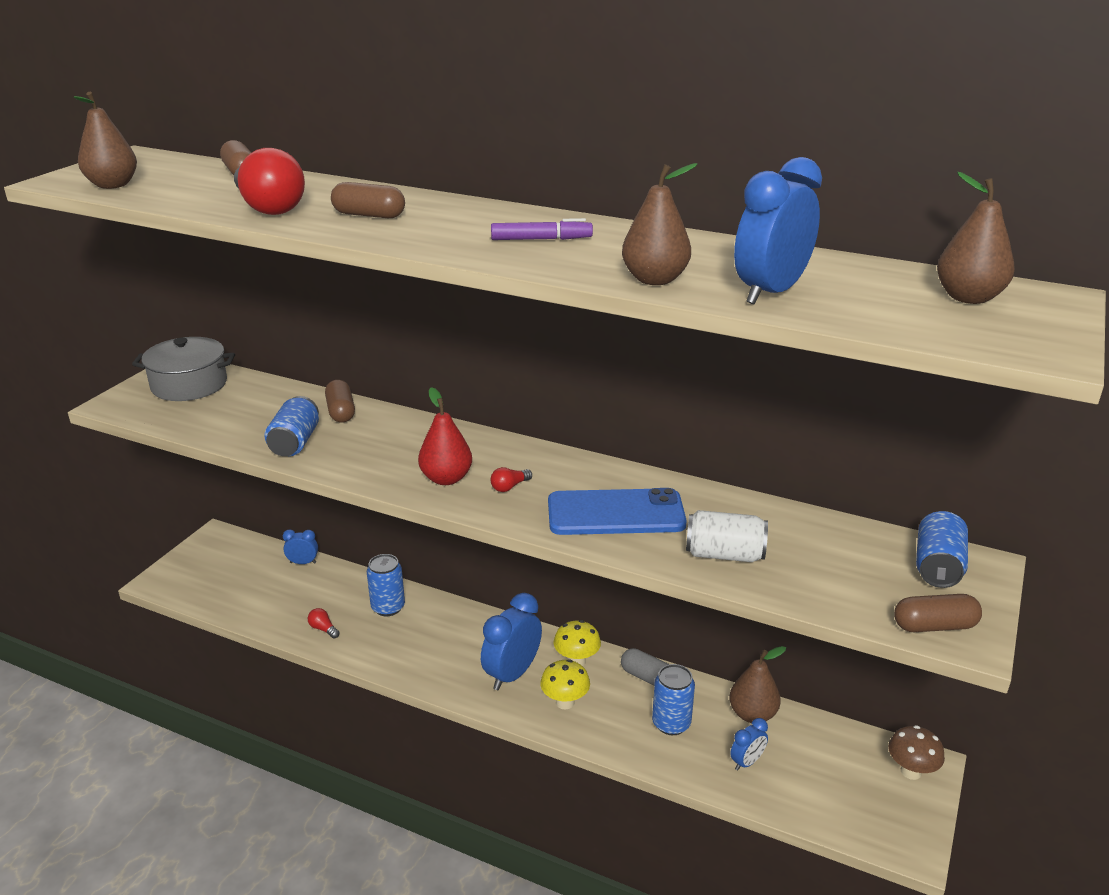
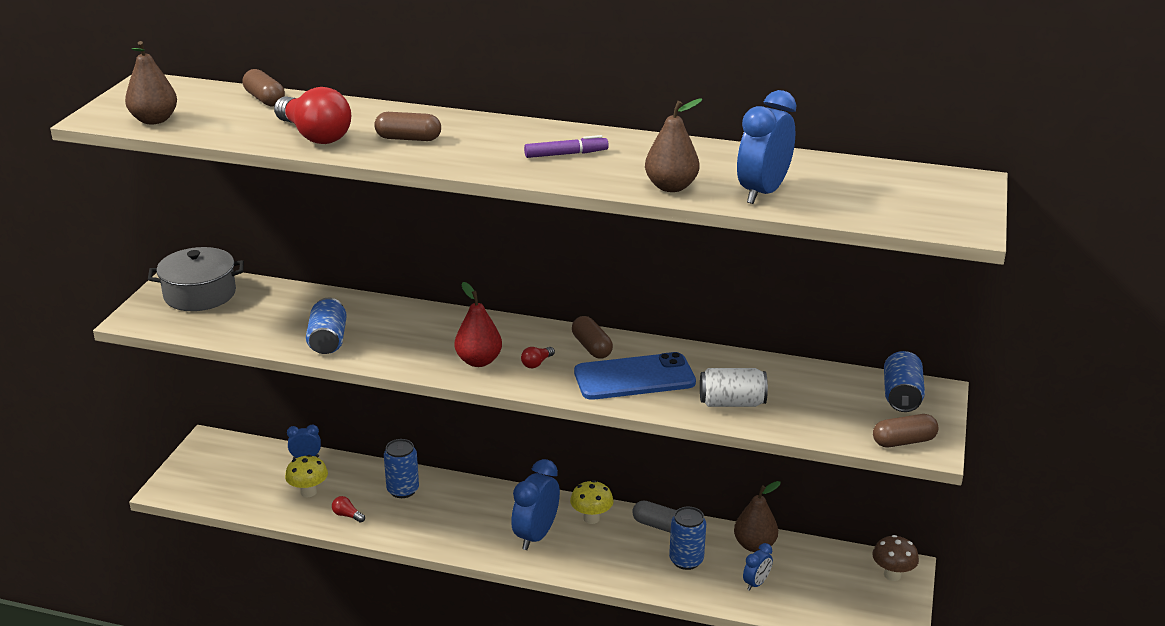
camera: 10 degrees left, 0 degrees up
(341, 412) = (358, 308): brown capsule -> brown capsule (591, 347)
(565, 702) = (589, 553): yellow mushroom -> yellow mushroom (308, 492)
(968, 298) = (909, 186): brown pear -> none

